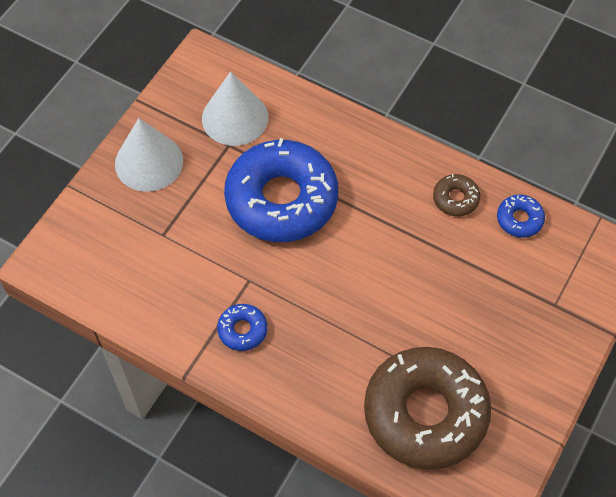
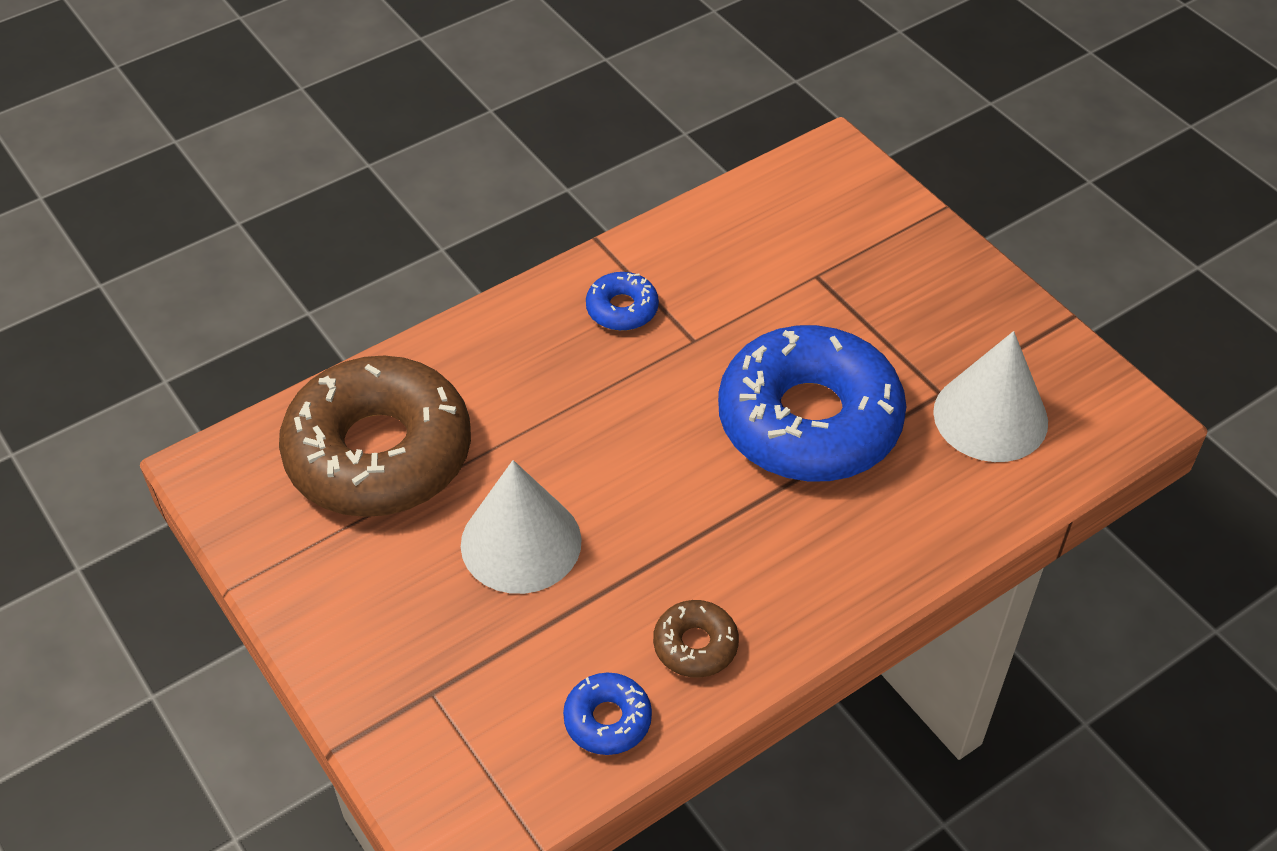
camera: 115 degrees right, 10 degrees down
(149, 162) = (949, 295): white cone -> white cone (521, 542)

